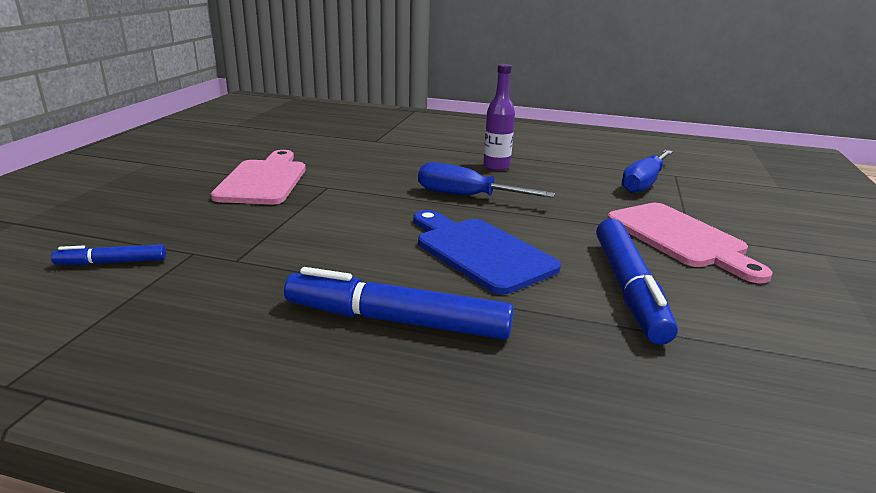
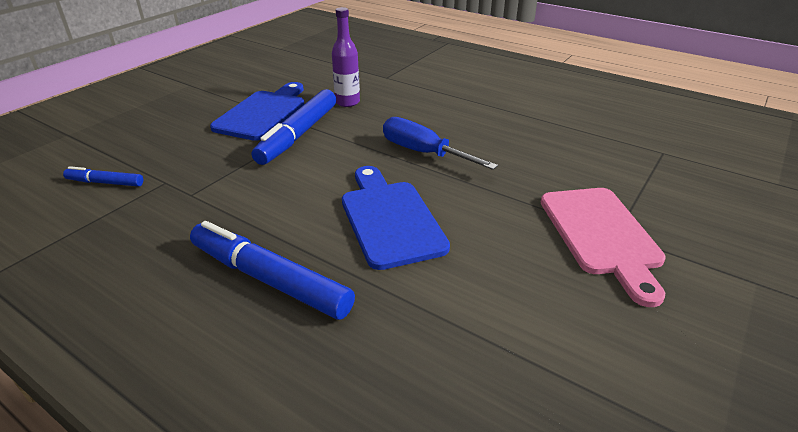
camera: 20 degrees right, 10 degrees up
(263, 180) = (263, 113): pink cutting board -> blue cutting board
(496, 167) = (477, 120): purple bottle -> purple bottle (347, 102)
(629, 288) = (499, 286): blue marker -> blue marker (298, 135)
(644, 183) = (618, 159): blue screwdriver -> none

